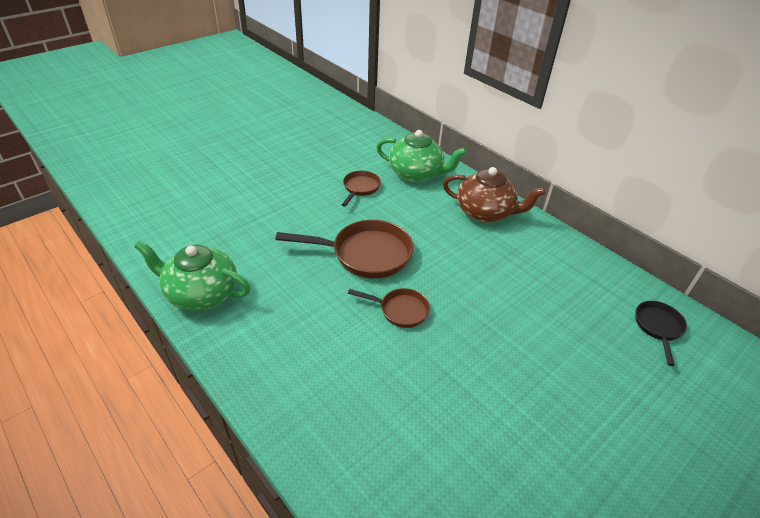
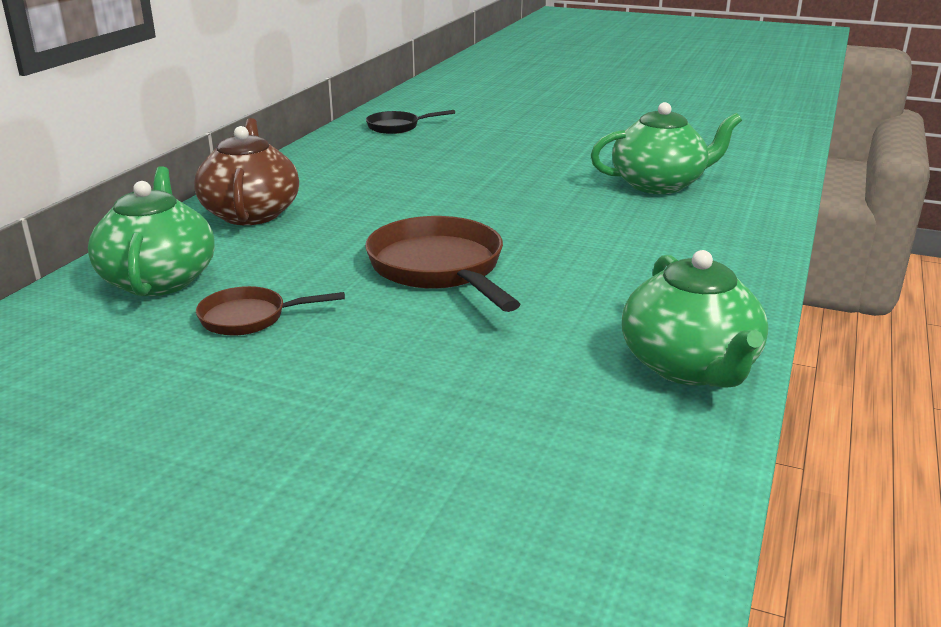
camera: 115 degrees left, 15 degrees down
(400, 310) = (522, 226): brown pan -> none
(433, 438) = (659, 184): none -> green teapot

